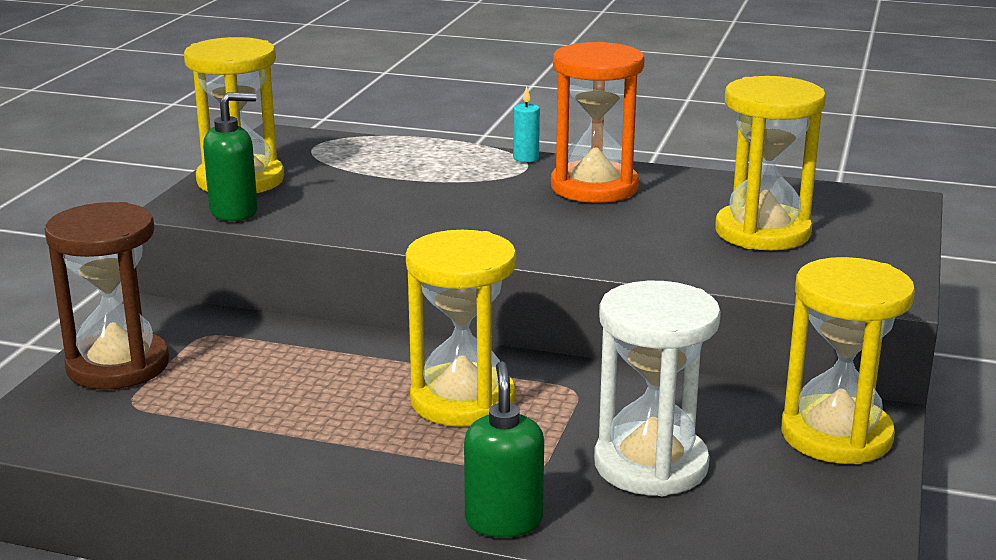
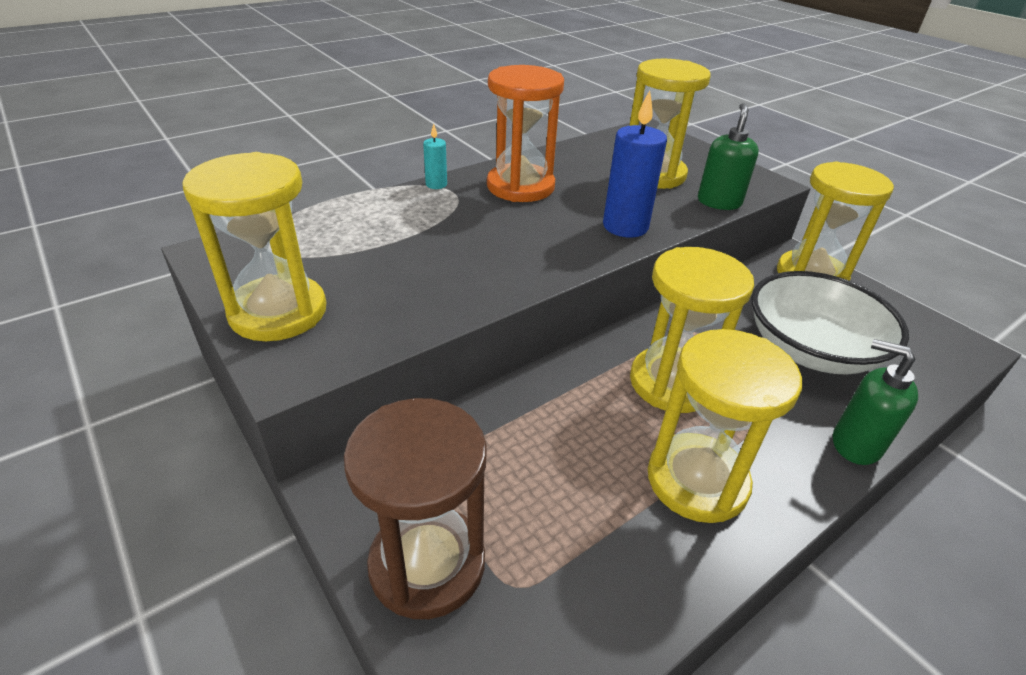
camera: 55 degrees left, 15 degrees up
(234, 212) = (346, 345): green soap dispenser -> green soap dispenser (719, 202)
(334, 446) = (697, 480): none -> yellow hourglass
(603, 249) = (625, 226): none -> blue candle
(651, 465) = (810, 349): white hourglass -> white bowl

